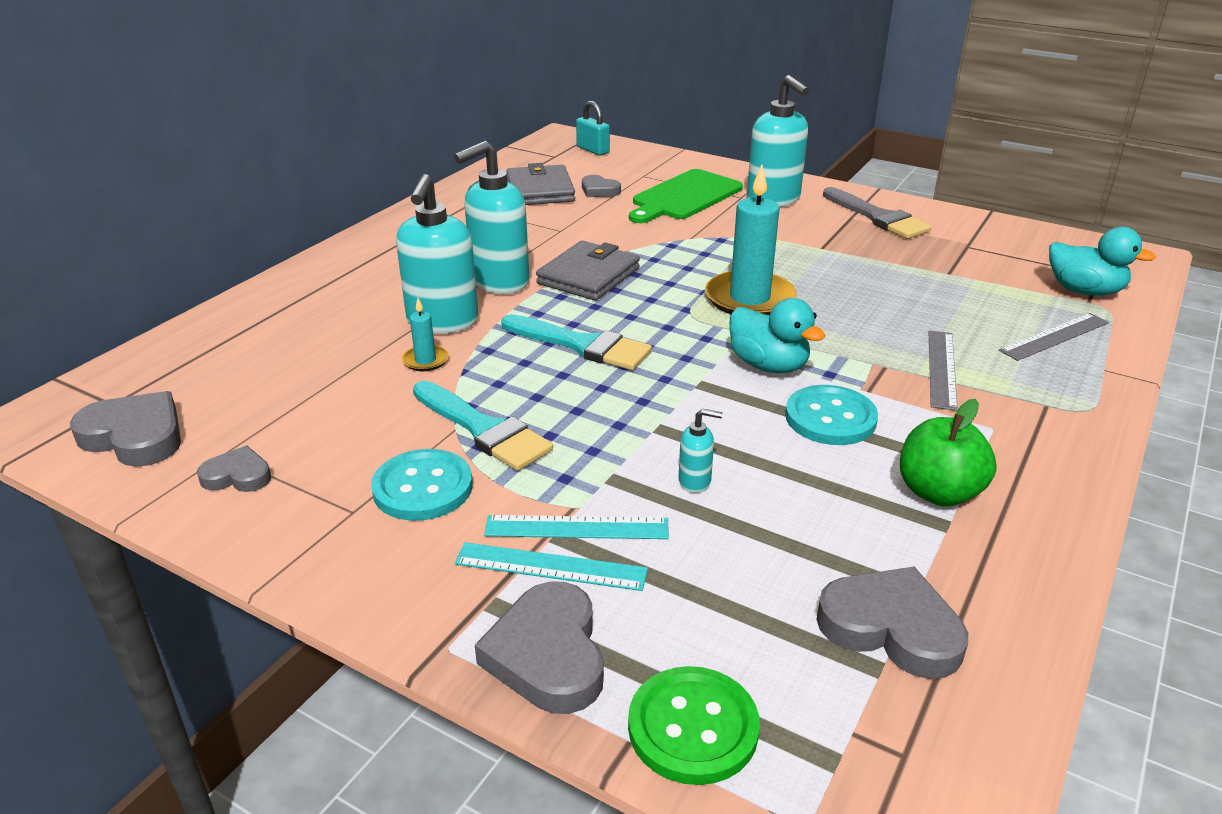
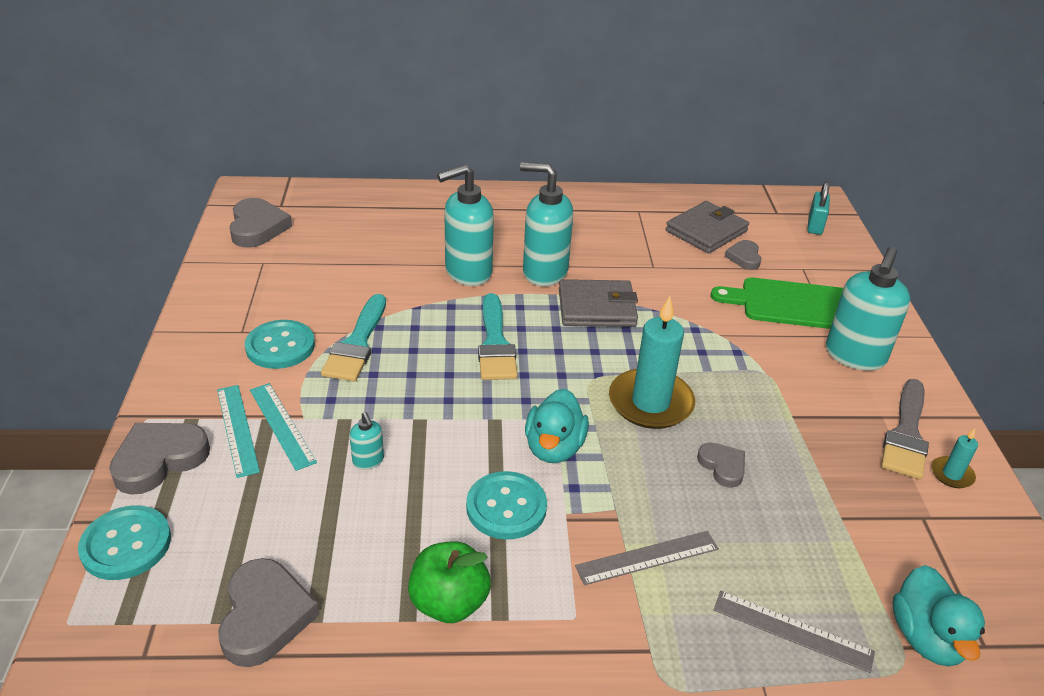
camera: 55 degrees right, 5 degrees up
(237, 476) = (246, 277): grey heart -> grey heart (722, 466)
(425, 360) = (415, 287): turquoise candle -> turquoise candle (952, 474)
(693, 727) = (126, 544): green button -> turquoise button

